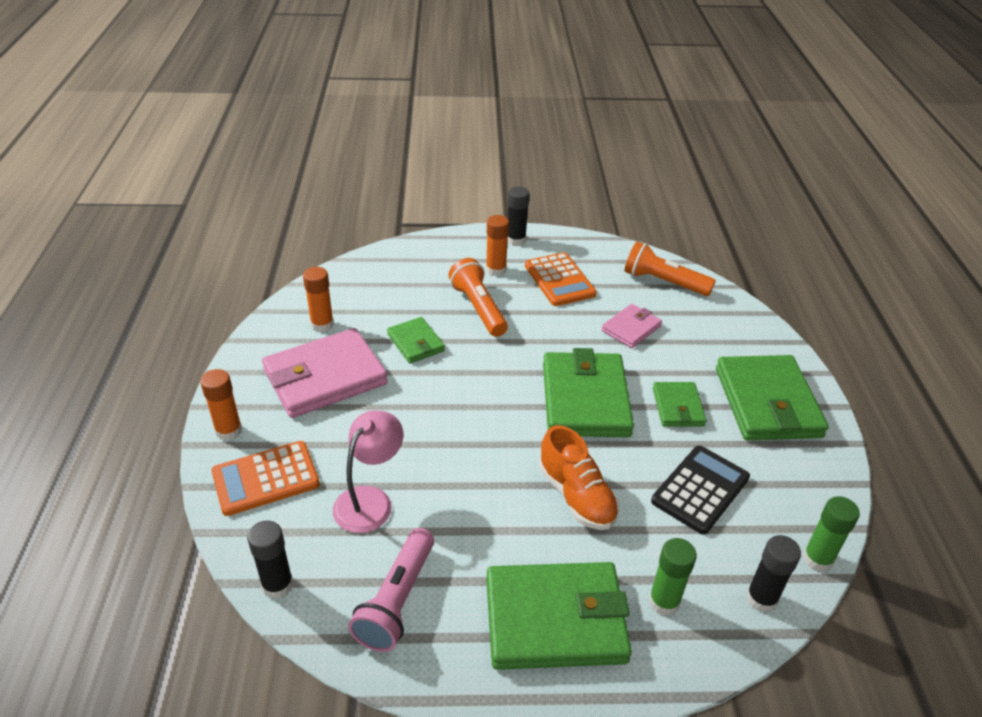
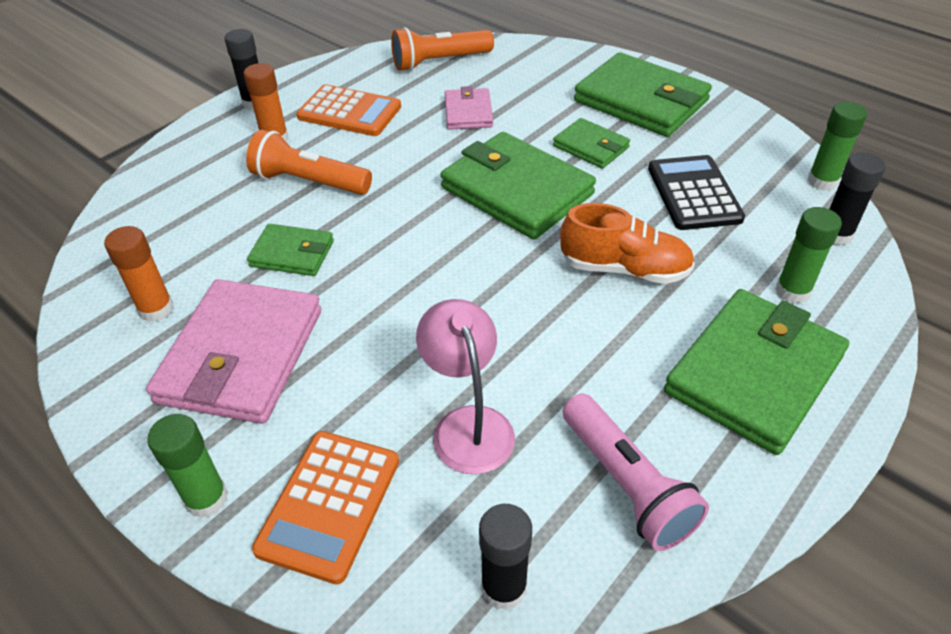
camera: 45 degrees left, 5 degrees up
(229, 431) = (206, 499): orange glue stick -> green glue stick

